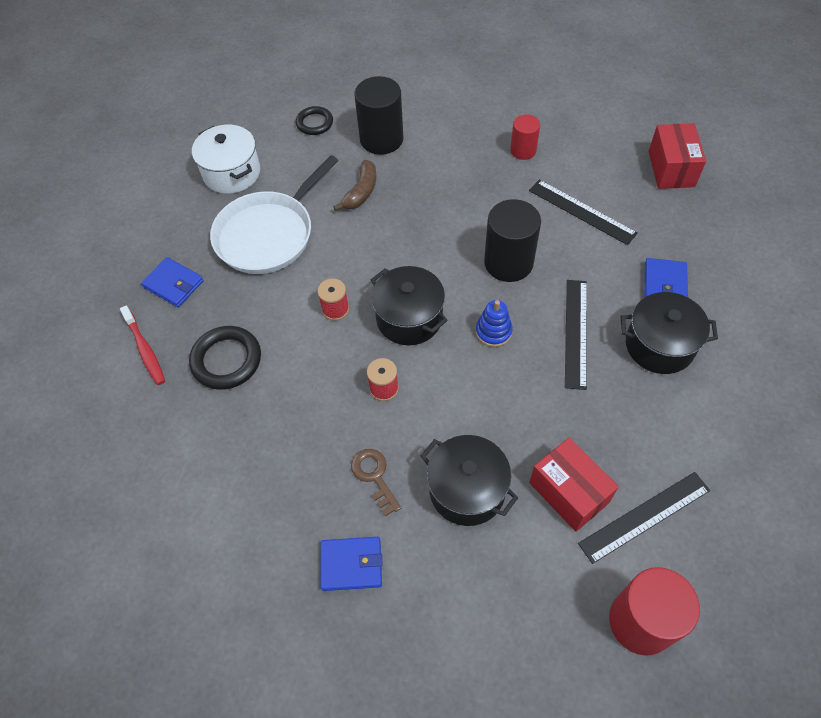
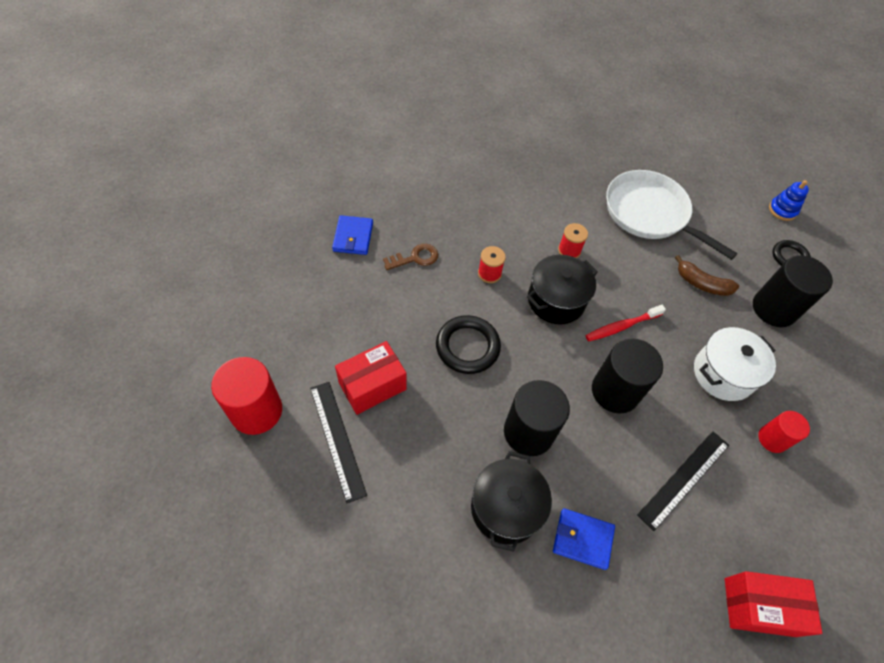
camera: 90 degrees right, 0 degrees up
(145, 350) = (541, 138): red toothbrush -> red toothbrush (622, 326)
(173, 284) = (600, 154): blue wallet -> none
(226, 360) = (527, 181): black ring -> black ring (467, 347)
(232, 173) = (718, 194): white pot -> white pot (723, 374)
(467, 490) = (391, 314): black pot -> none
(493, 332) = (536, 362): blue stacking toy -> blue stacking toy (782, 210)
(575, 332) = (528, 432): black ruler -> black cylinder

